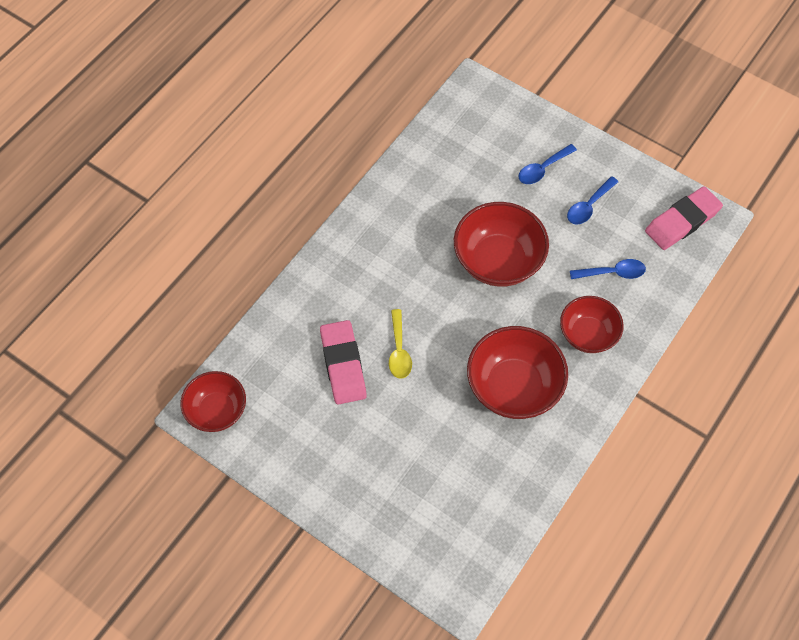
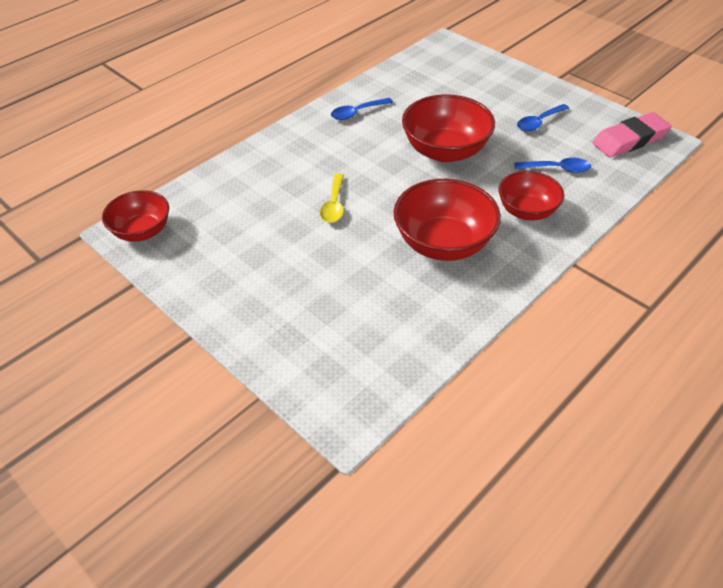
camera: 10 degrees right, 15 degrees down
(343, 364) = (276, 210): pink eraser -> none
(542, 169) = (498, 96): blue spoon -> blue spoon (357, 113)

